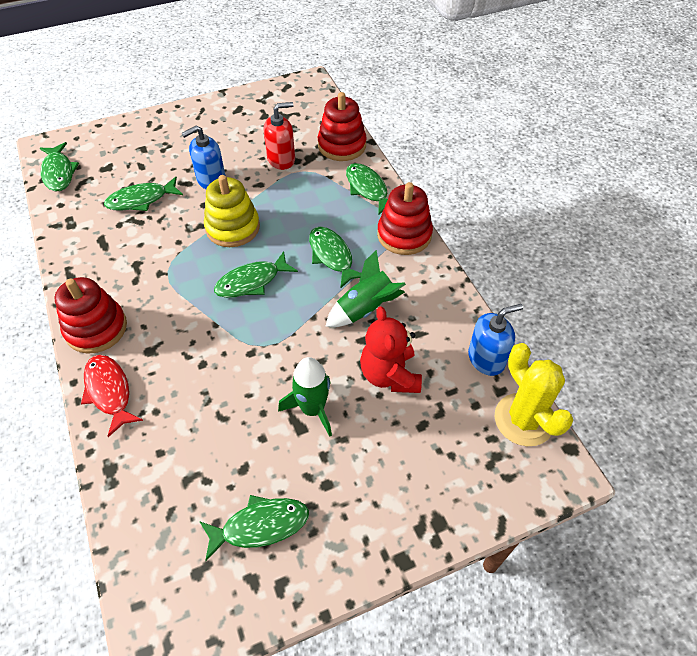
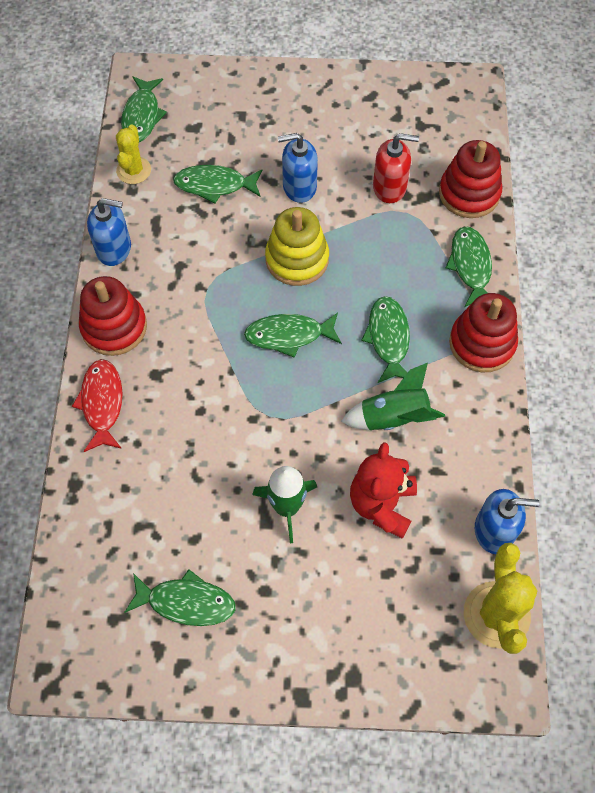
camera: 25 degrees right, 10 degrees up
(67, 211) = (134, 170): none -> yellow cactus
(72, 271) = (114, 249): none -> blue soap dispenser

